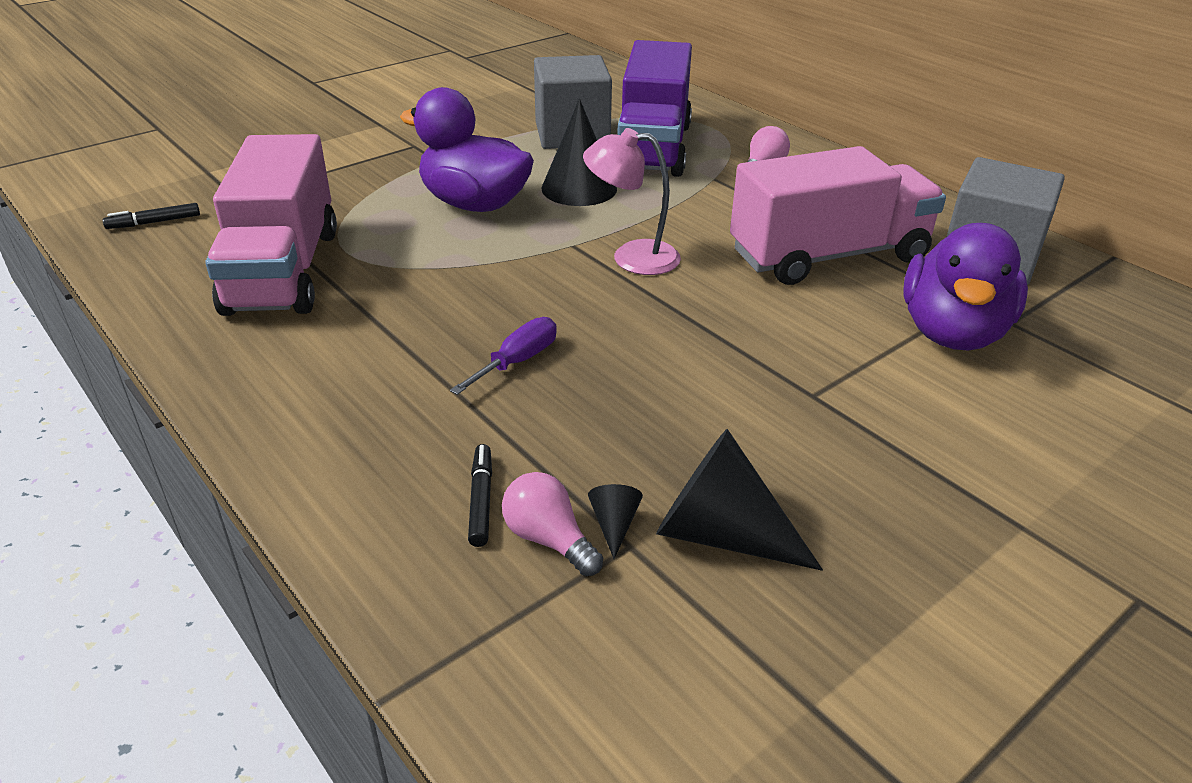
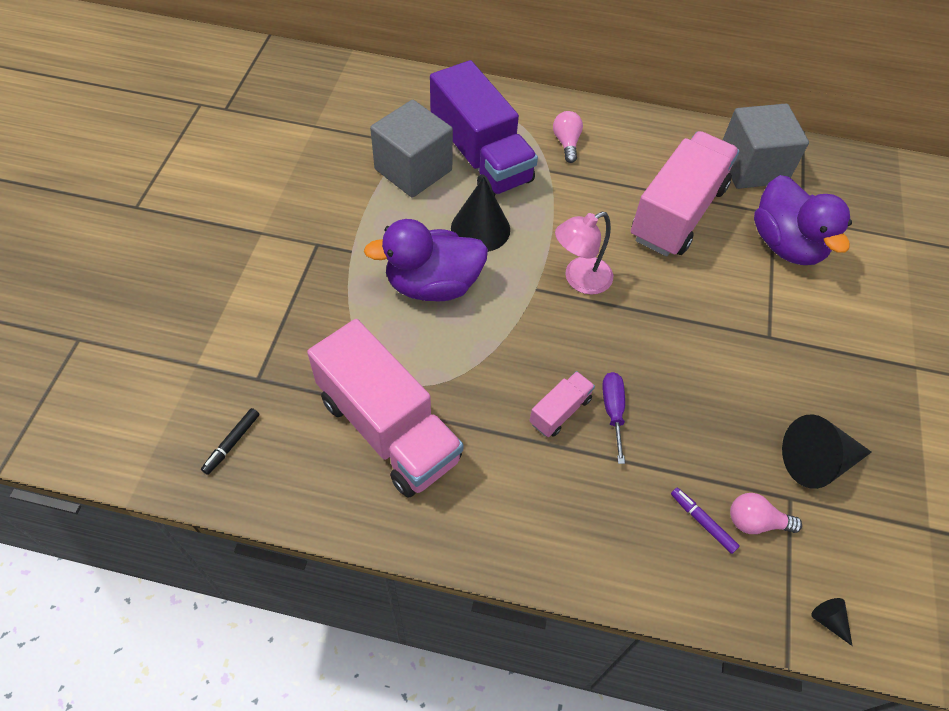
camera: 40 degrees left, 20 degrees up
(460, 335) = (560, 411): none -> pink truck
(481, 500) = (702, 522): black marker -> purple marker
(614, 524) = (772, 490): black cone -> black cone (829, 621)

